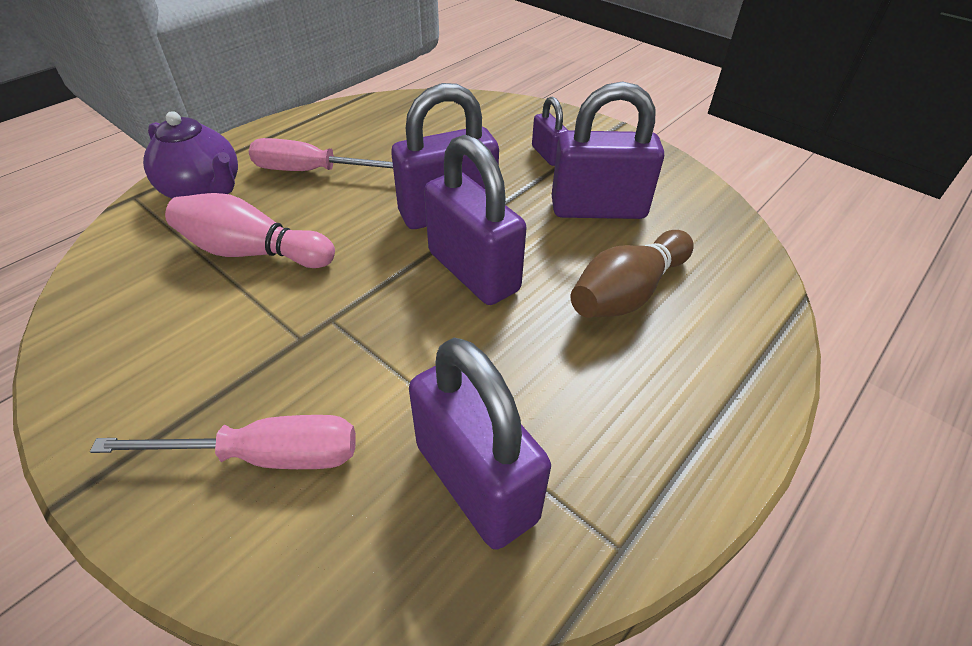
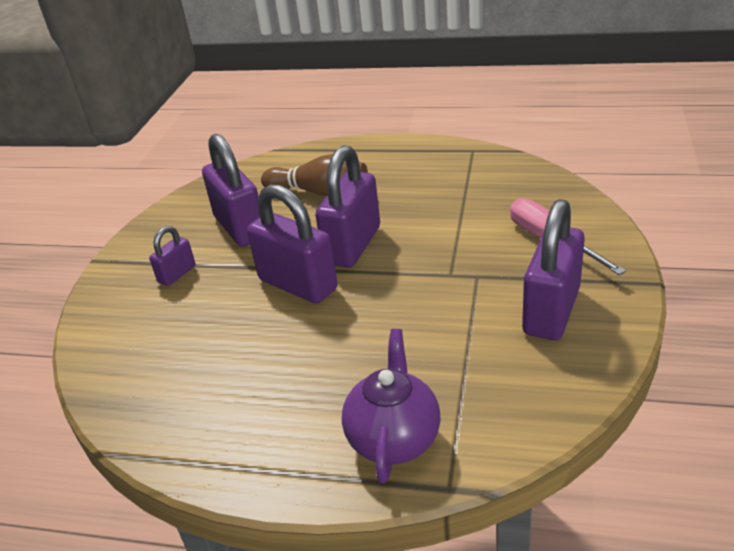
camera: 115 degrees left, 10 degrees down
(253, 252) = (433, 347): pink bowling pin -> none
(312, 171) = (302, 389): pink screwdriver -> none
(476, 481) = (487, 186): purple padlock -> purple padlock (551, 311)

